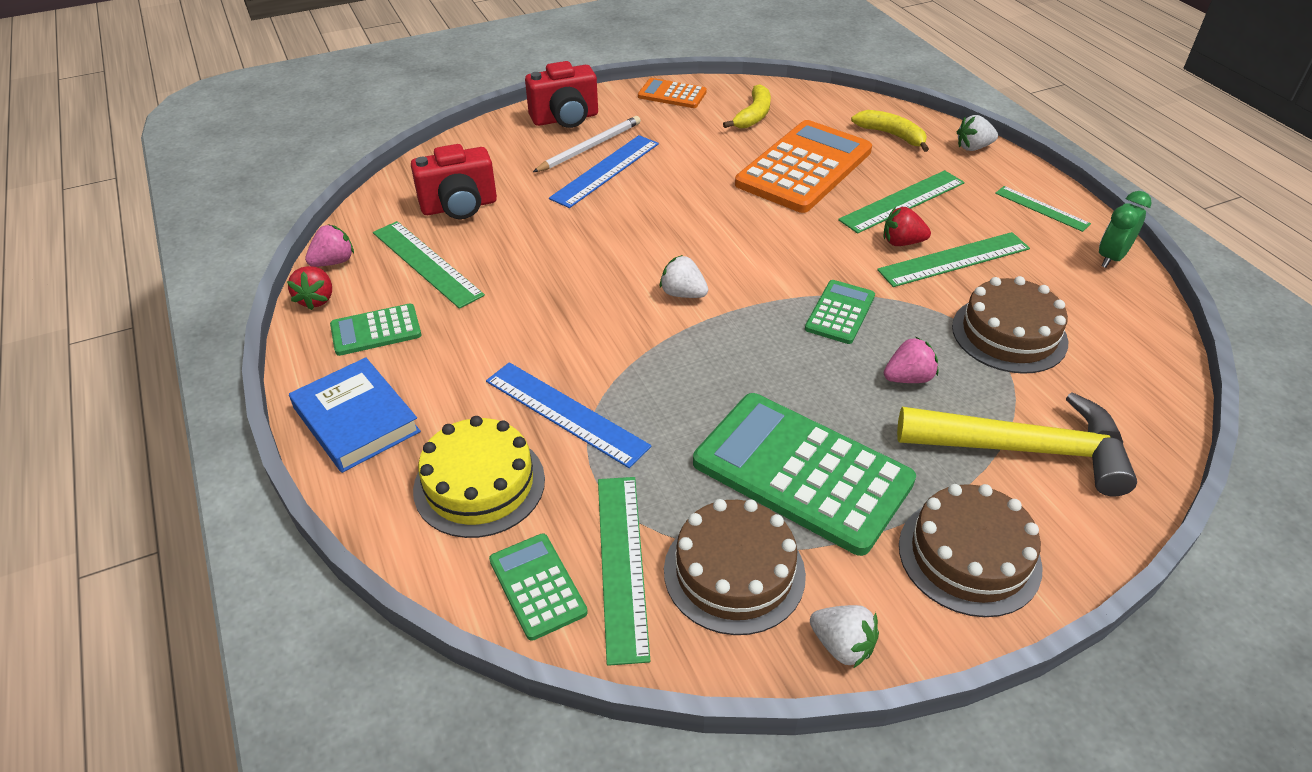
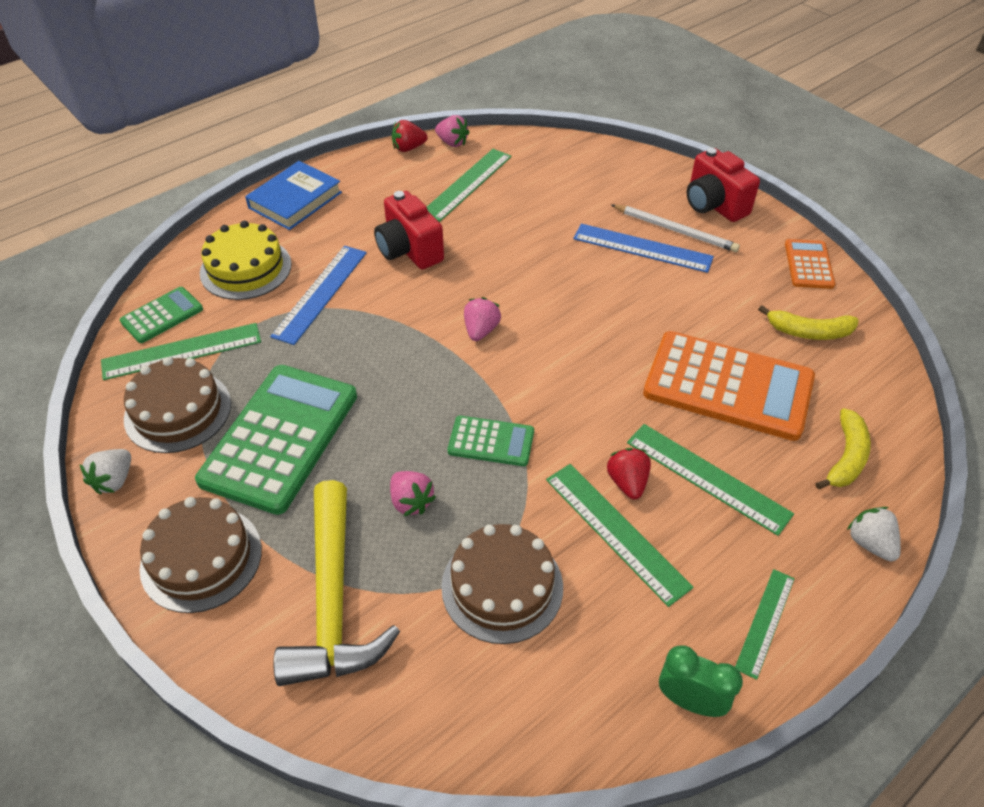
camera: 75 degrees right, 5 degrees up
(376, 331) = (384, 183): green calculator -> none
(459, 206) = (546, 180): red camera -> red camera (409, 251)
(683, 294) = (481, 330): white strawberry -> pink strawberry

